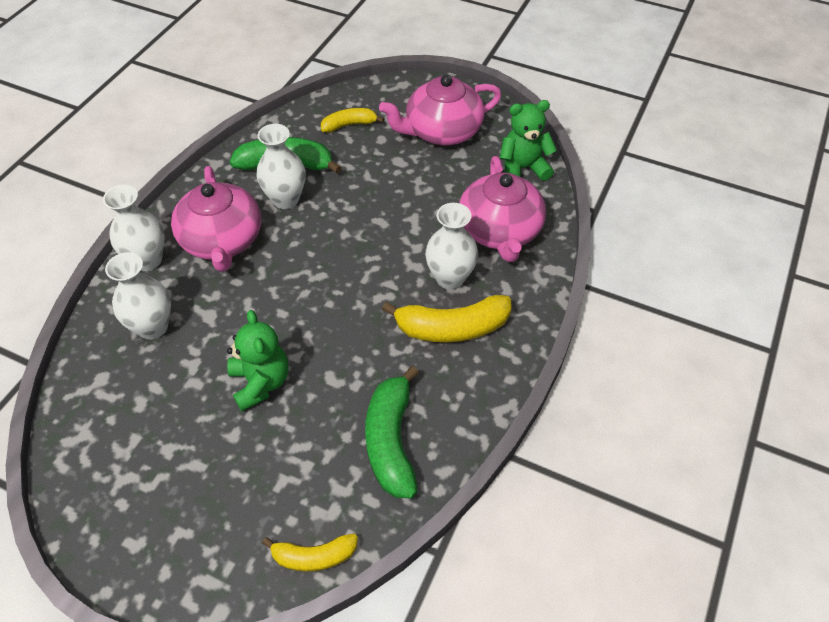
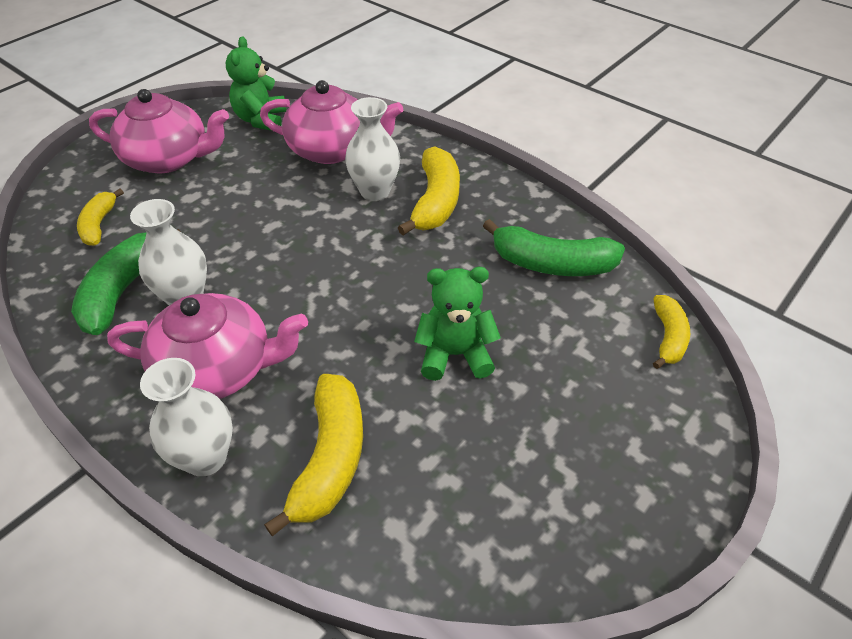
camera: 75 degrees left, 5 degrees down
(153, 327) = (330, 458): white vase -> yellow banana
(442, 131) = (169, 158): pink teapot -> pink teapot turned 75 degrees counterclockwise

